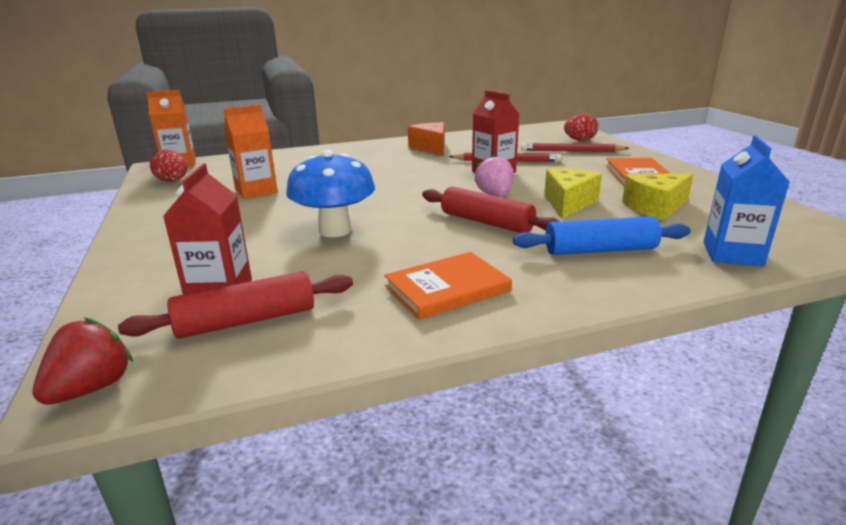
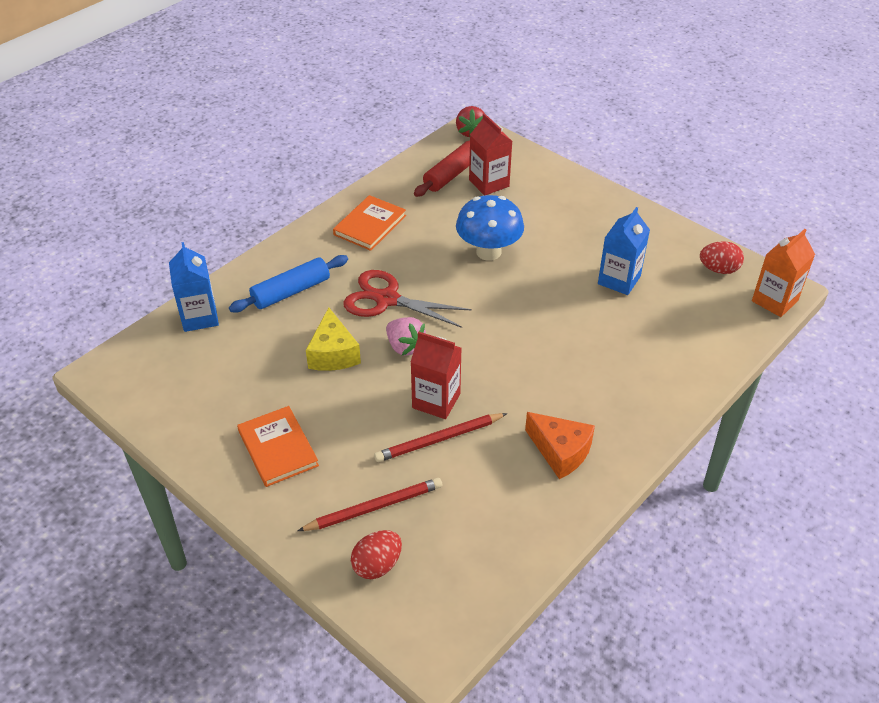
camera: 150 degrees right, 20 degrees up
(256, 191) = (619, 280): orange carton -> blue carton
(486, 222) = (387, 299): red rolling pin -> red scissors
(655, 207) = (255, 372): yellow cheese -> none

